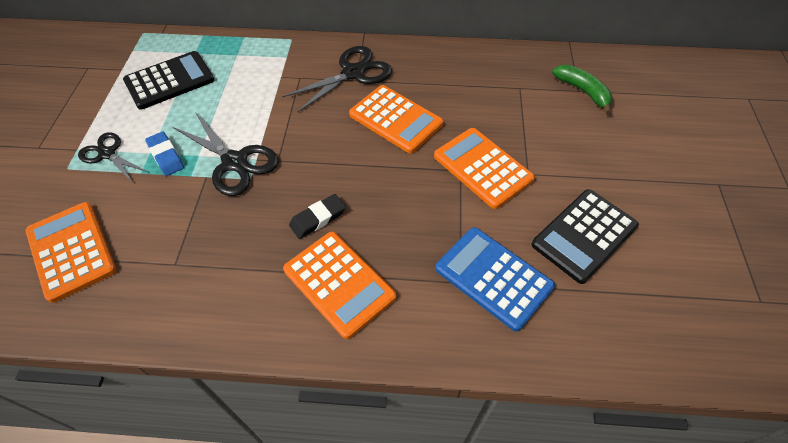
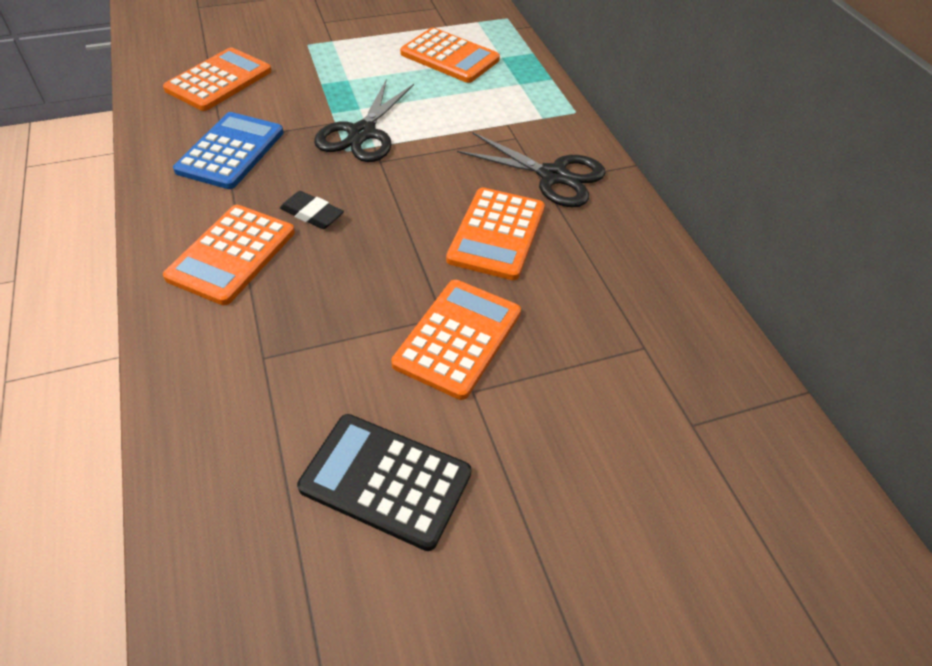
camera: 65 degrees right, 5 degrees down
(107, 154) = (334, 58): black scissors -> none
(166, 156) = (348, 90): blue eraser -> none
(169, 81) = (450, 57): black calculator -> orange calculator
(493, 278) = (279, 388): blue calculator -> blue calculator (230, 151)
(582, 91) = (694, 431): green banana -> none

